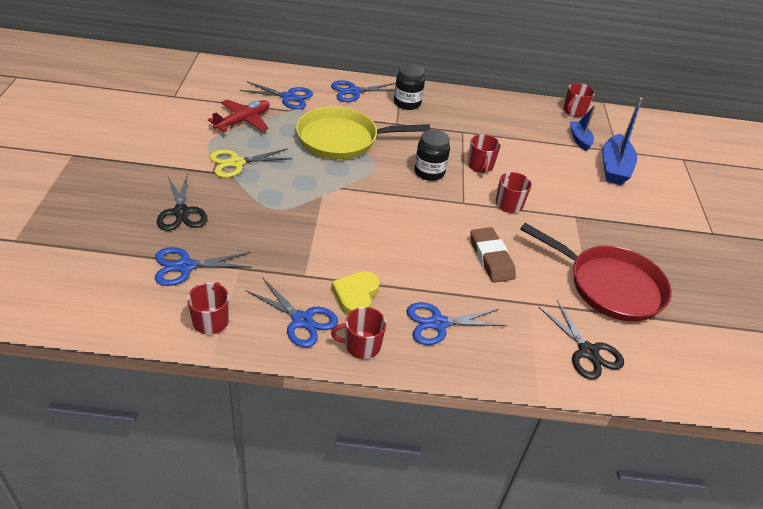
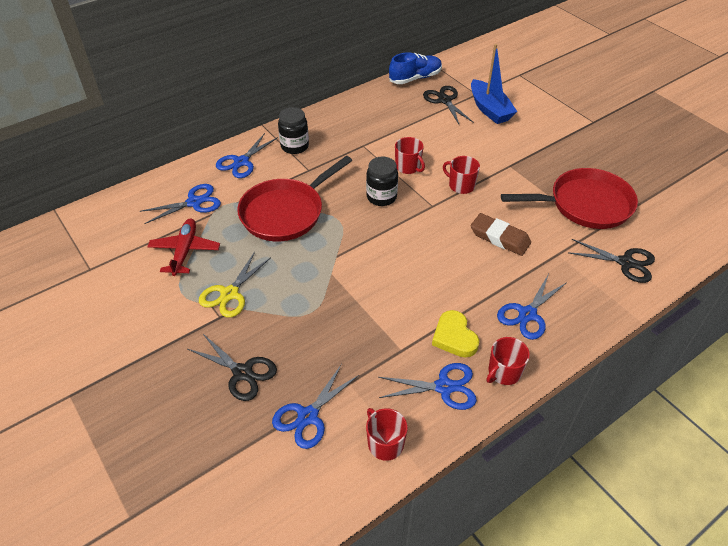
camera: 35 degrees left, 5 degrees up
(342, 139) = (286, 212): yellow pan -> red pan
(574, 111) = (415, 78): red mug -> blue shoe
(579, 139) = (444, 100): blue boat -> black scissors

